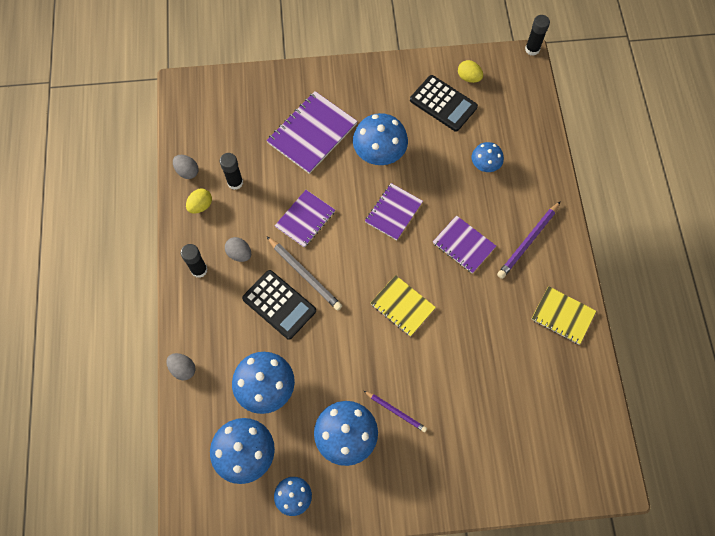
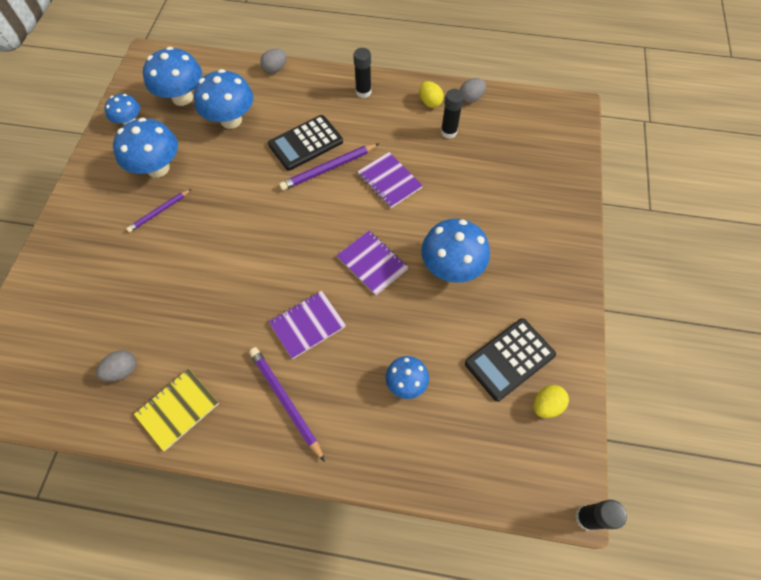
camera: 105 degrees right, 5 degrees down
(239, 254) = (369, 123): grey egg -> grey egg (123, 370)
(305, 274) = (328, 169): grey pencil -> purple pencil
(312, 133) = (493, 208): purple notebook -> none
(402, 306) = (261, 244): yellow notebook -> none

